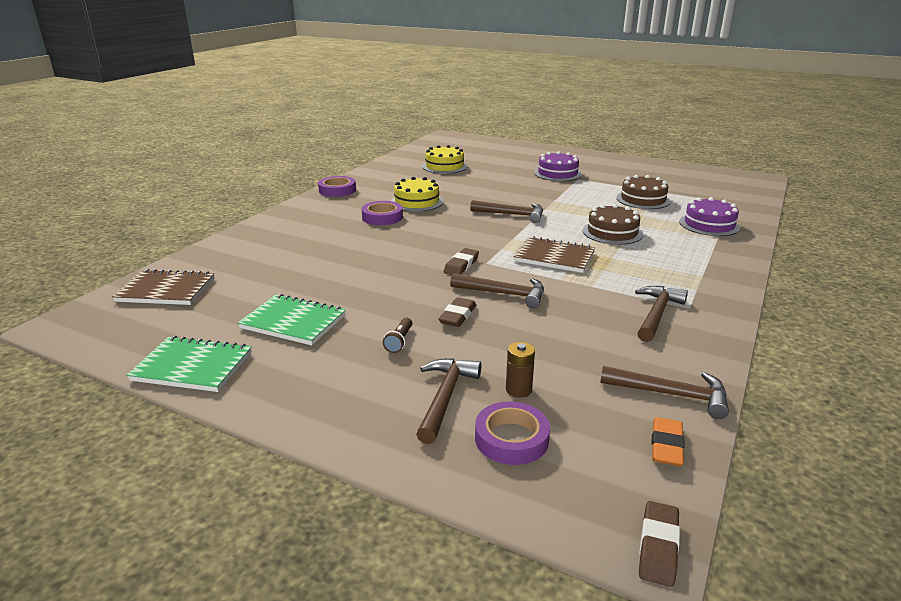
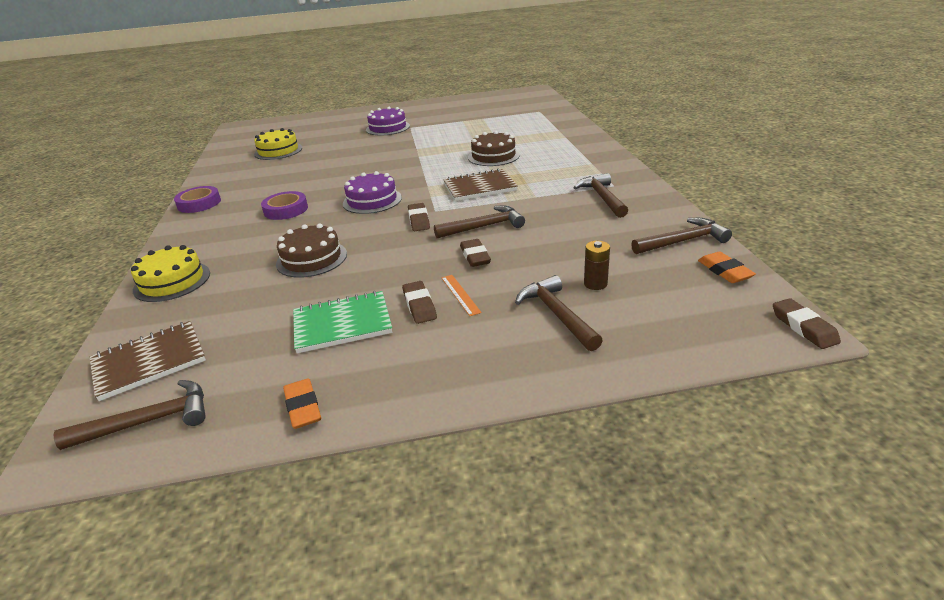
camera: 35 degrees left, 5 degrees up
(193, 366) = (303, 407): green notebook -> orange eraser
(359, 335) = (419, 305): none -> brown eraser
(399, 341) = (460, 294): brown flashlight -> orange ruler
(416, 202) = (299, 187): yellow cake -> yellow cake (172, 281)
(511, 439) = (639, 316): purple tape -> none
(512, 215) = (399, 169): brown hammer -> brown hammer (149, 421)
(643, 199) = (480, 127): brown cake -> brown cake (311, 259)
(709, 225) = (547, 130): purple cake -> purple cake (372, 200)

